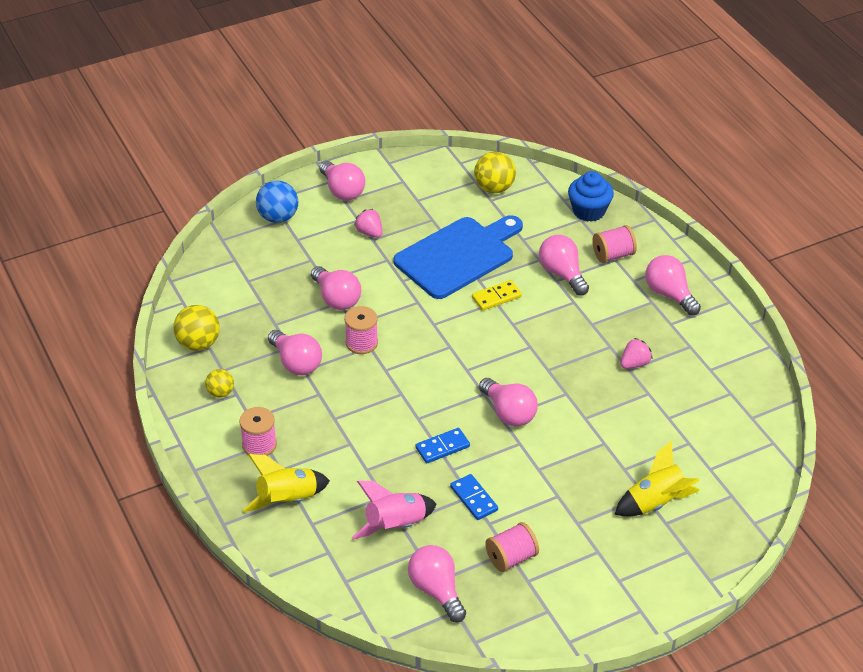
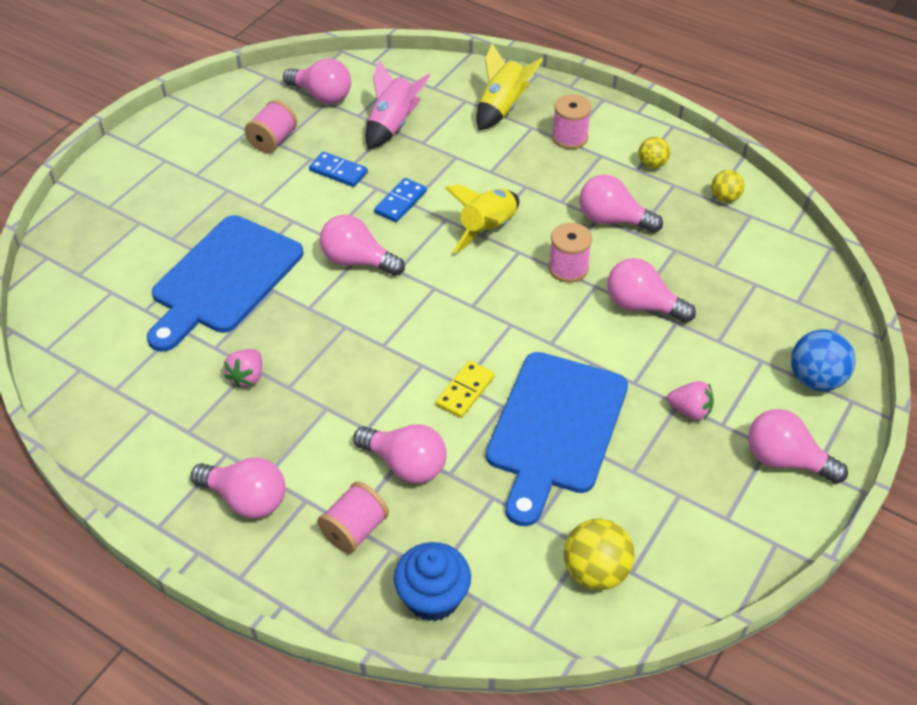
camera: 150 degrees right, 5 degrees up
(198, 343) = (725, 198): yellow ball -> yellow ball, size x0.60
(618, 442) = (223, 279): none -> blue cutting board
(656, 502) = (157, 236): yellow rocket -> yellow rocket (488, 229)

